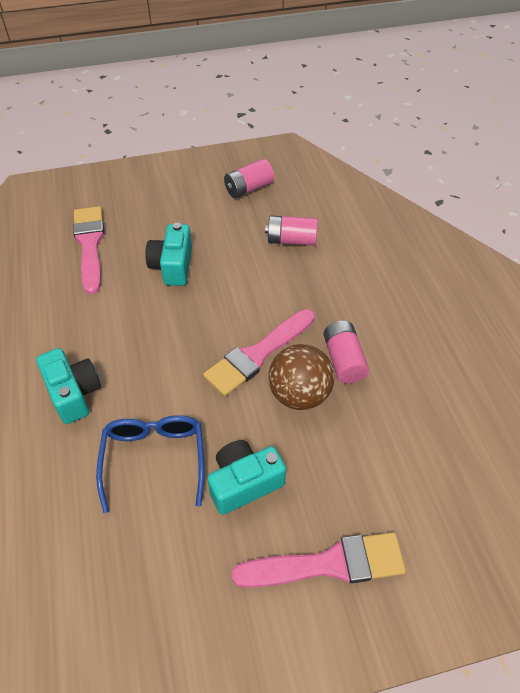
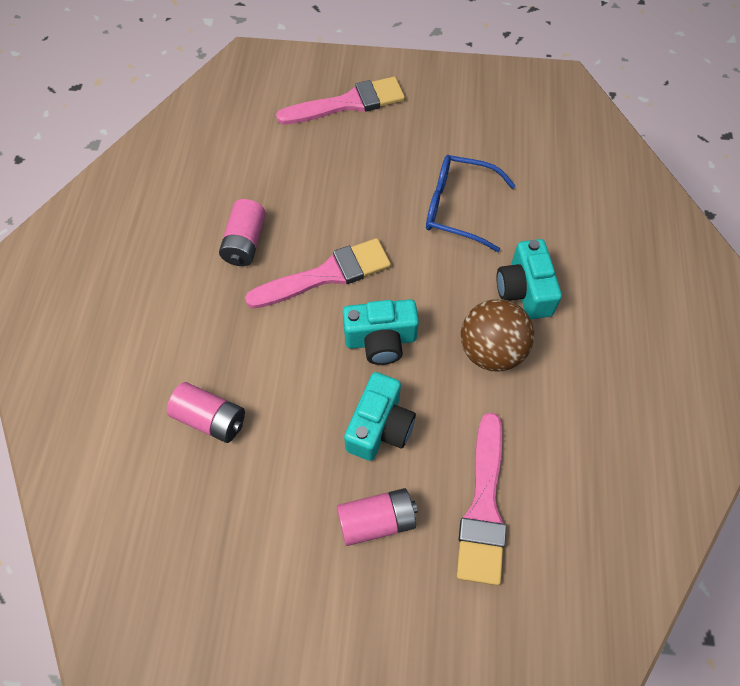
camera: 160 degrees left, 10 degrees up
(154, 458) = (458, 208): blue glasses -> blue glasses turned 90 degrees clockwise
(244, 483) = (387, 168): turquoise camera -> turquoise camera (380, 340)
(248, 188) = (217, 548): pink battery -> pink battery (376, 521)
(299, 394) = (306, 223): brown ball -> brown ball (491, 351)
(328, 564) = (348, 103): pink brush -> pink brush turned 150 degrees clockwise

